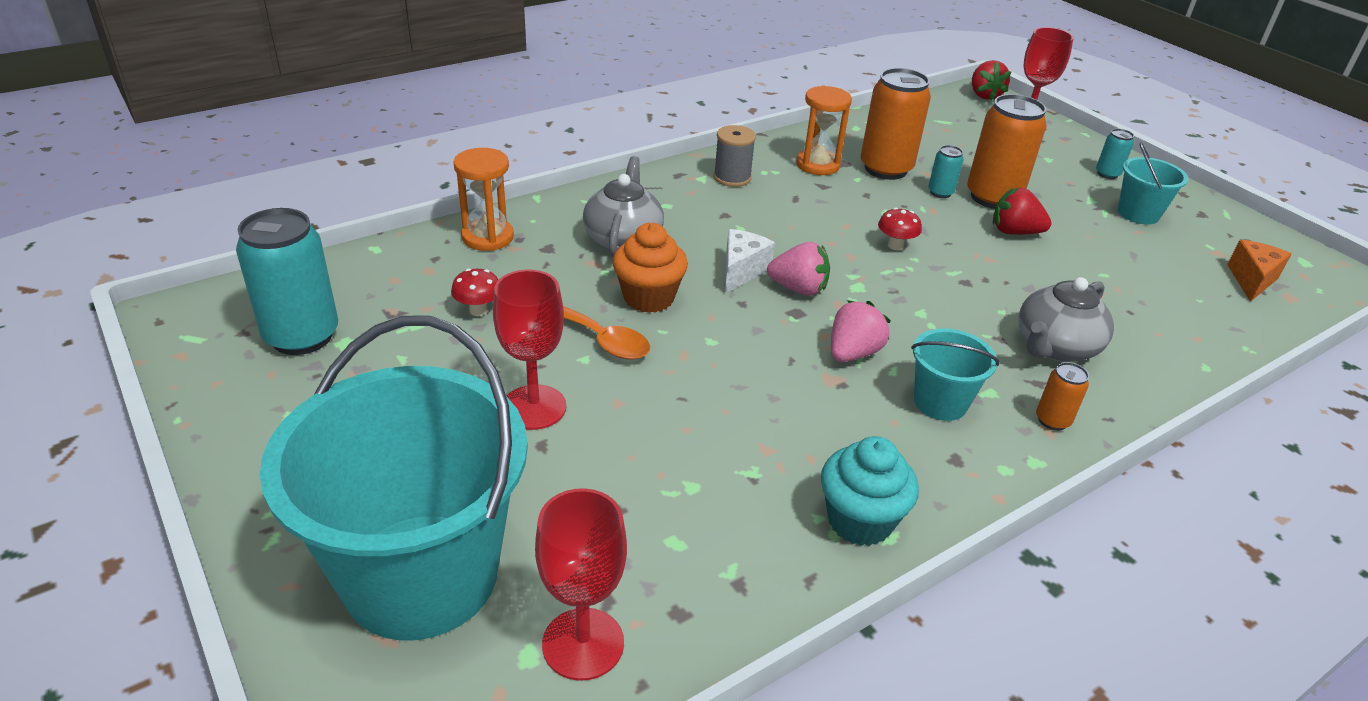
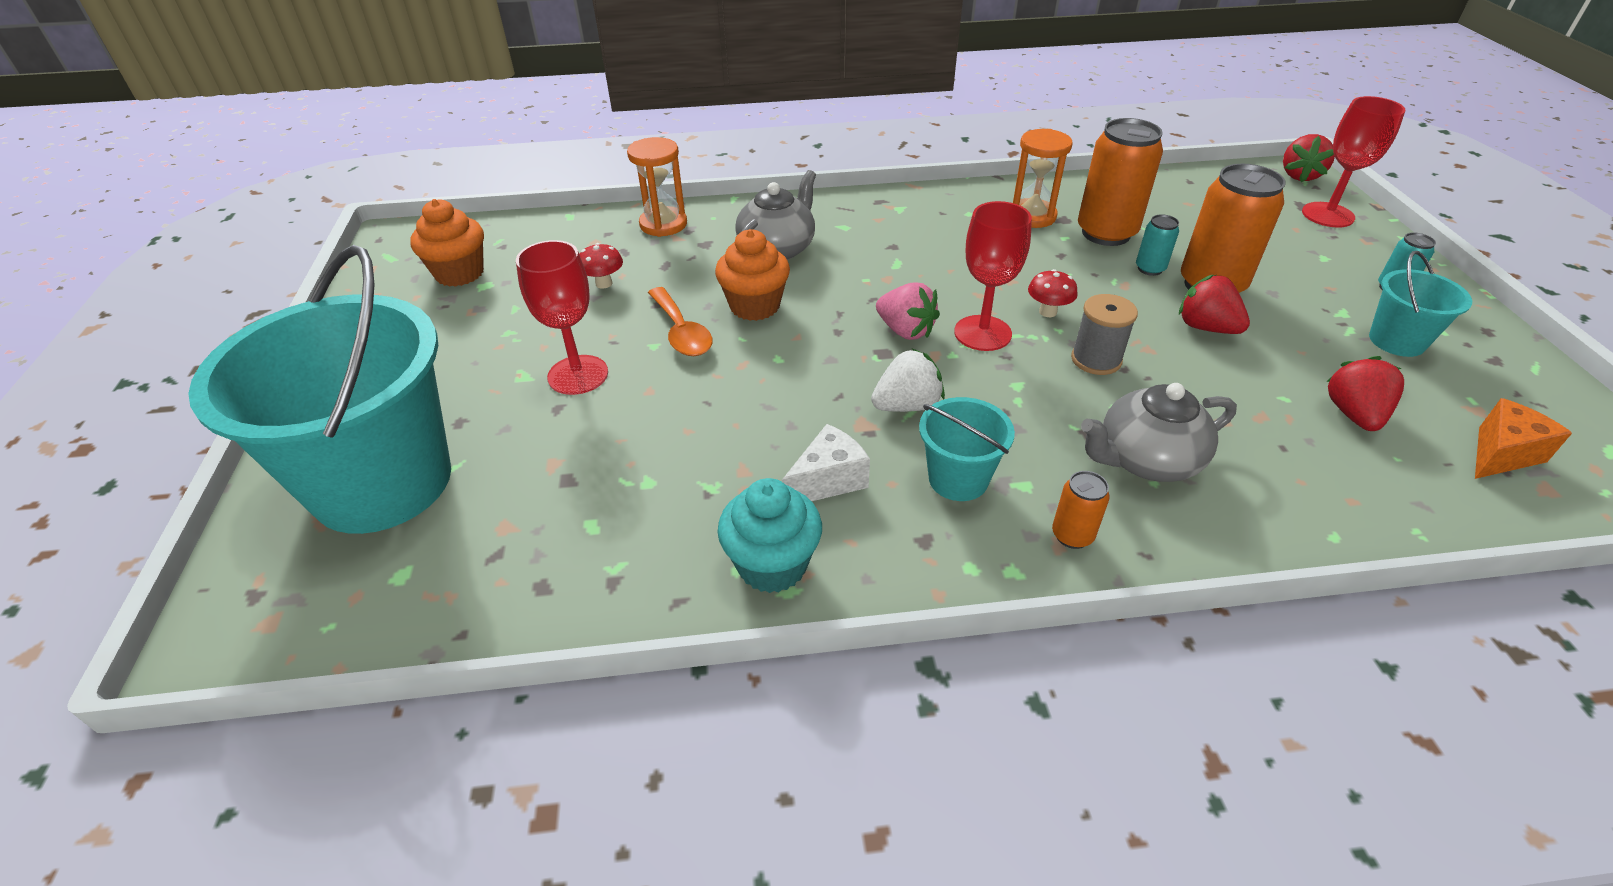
camera: 30 degrees right, 5 degrees up
(302, 336) = (459, 273): turquoise can -> orange cupcake
(583, 643) = (447, 582): red goblet -> red goblet (982, 333)
(732, 177) = (930, 213): grey spool -> grey spool (1096, 360)
(741, 271) = (863, 301): white cheese -> white cheese (828, 480)
(853, 353) = (907, 405): pink strawberry -> white strawberry
(1153, 275) = (1353, 414): none -> red strawberry

